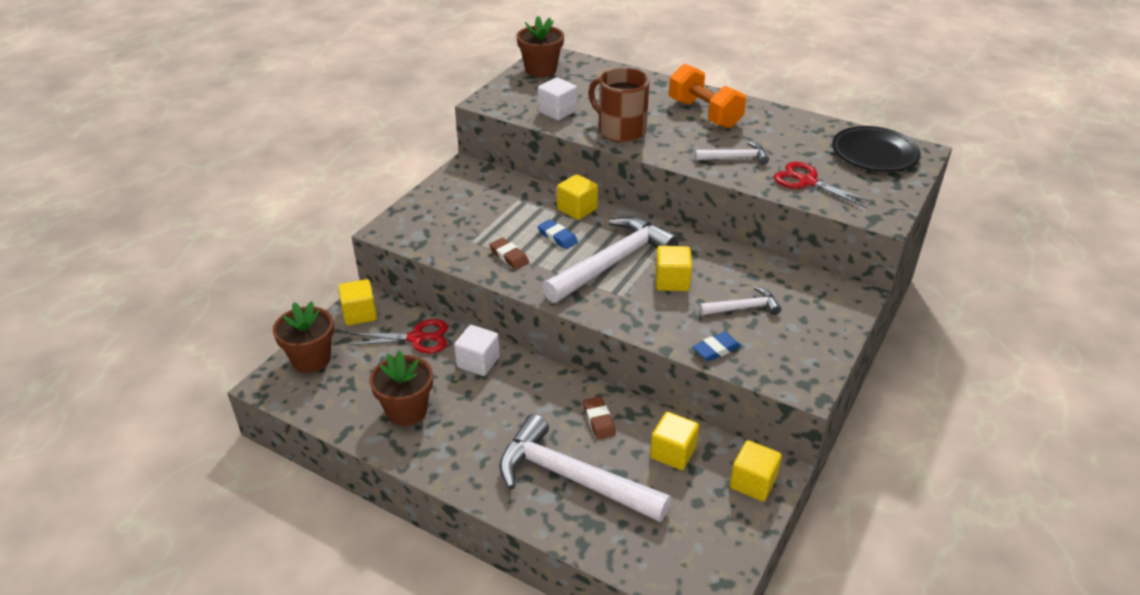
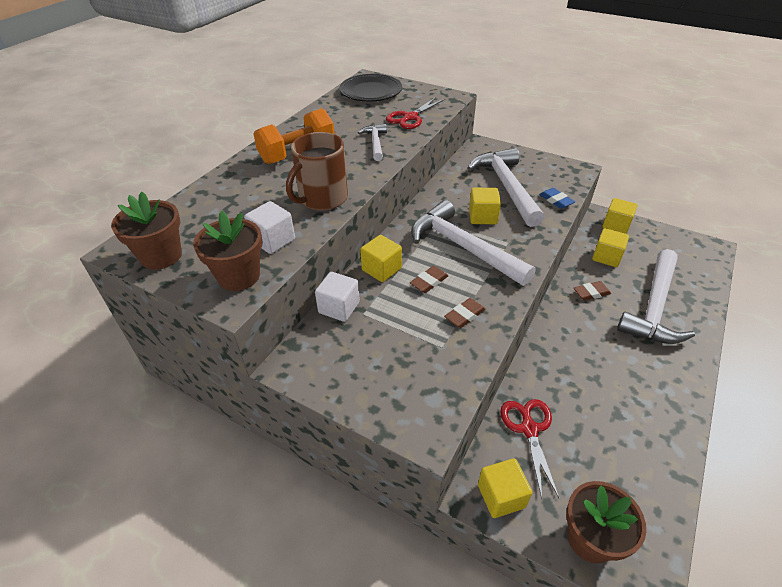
camera: 90 degrees left, 5 degrees up
(406, 410) = (631, 425): brown flower pot -> brown flower pot (239, 276)
(478, 362) = (550, 373): white cube -> white cube (339, 307)
(557, 237) = (429, 282): blue eraser -> brown eraser
(743, 308) = (506, 187): white hammer -> white hammer, size x2.03

